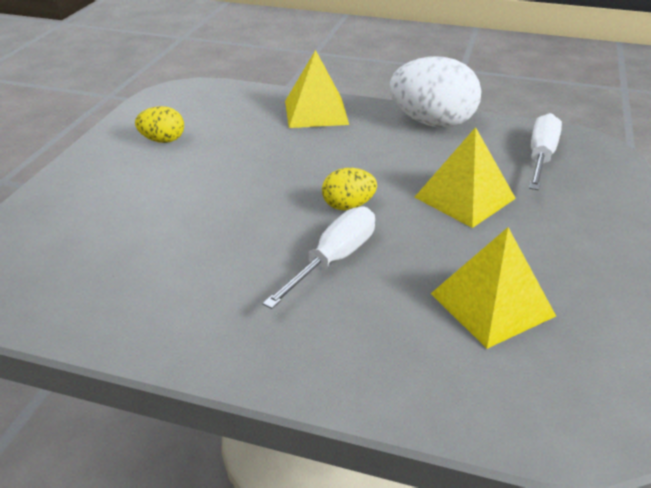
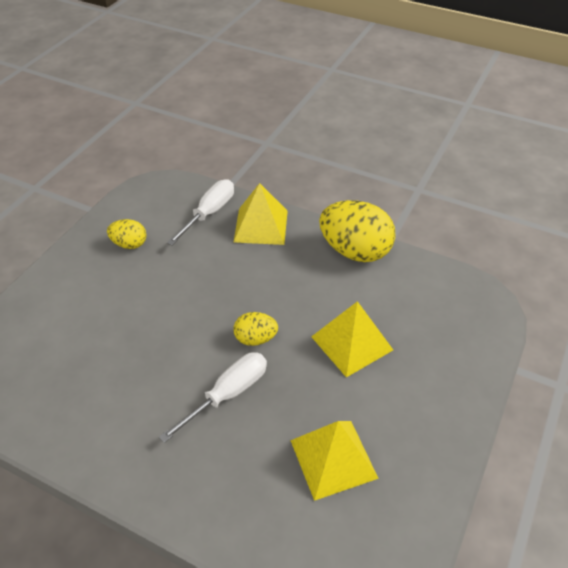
camera: 10 degrees right, 10 degrees up
(432, 122) = (355, 251): white egg -> yellow egg
(540, 157) = (433, 305): white screwdriver -> white screwdriver (209, 213)

